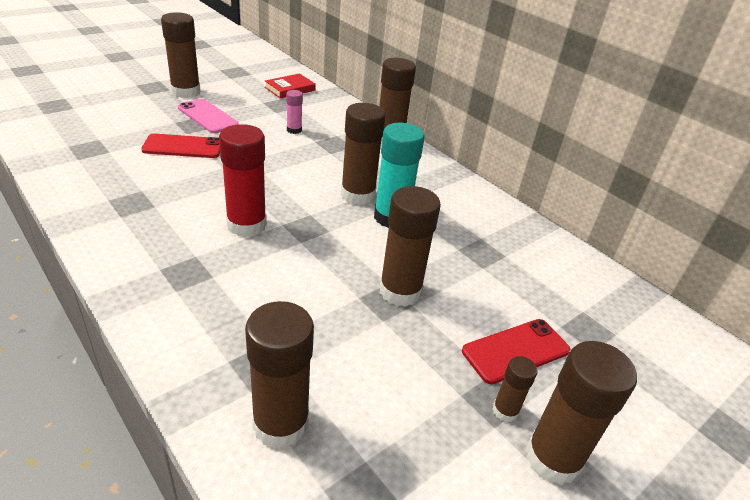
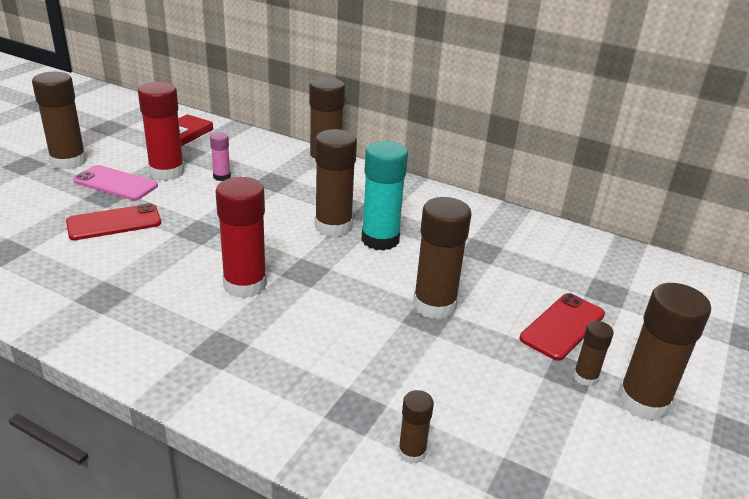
camera: 20 degrees left, 5 degrees down
(253, 116) = (167, 172): none -> red glue stick
(281, 423) = (412, 452): brown glue stick -> brown glue stick, size x0.51

